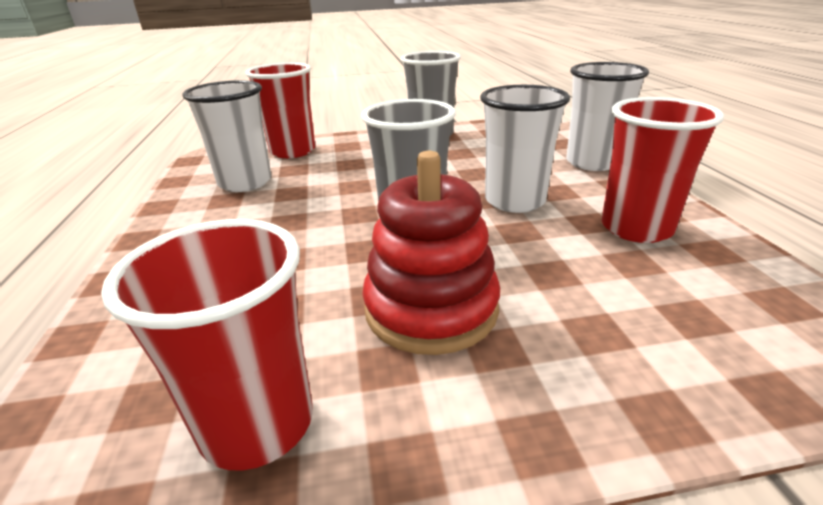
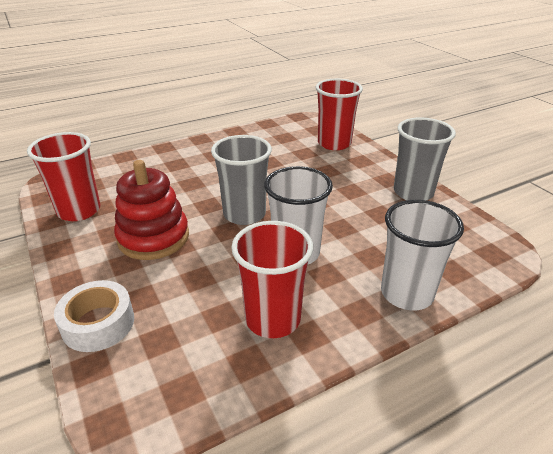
camera: 70 degrees right, 5 degrees up
(245, 183) = (275, 144): white cup -> none
(670, 385) = (98, 323): none -> white tape

